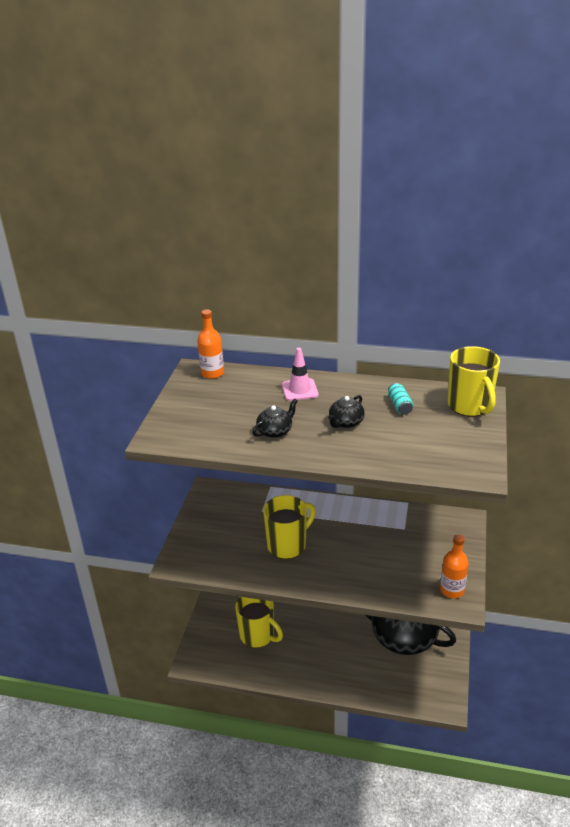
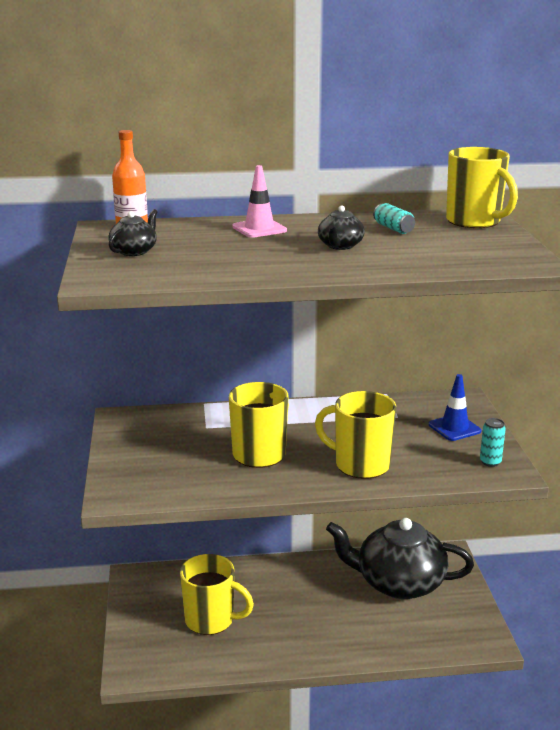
camera: 20 degrees left, 10 degrees down
(275, 431) = (256, 260): black teapot -> black teapot (134, 251)
(353, 571) = (360, 465): none -> yellow mug
(442, 549) = (454, 428): none -> blue traffic cone
(452, 590) = (490, 462): orange bottle -> turquoise can

